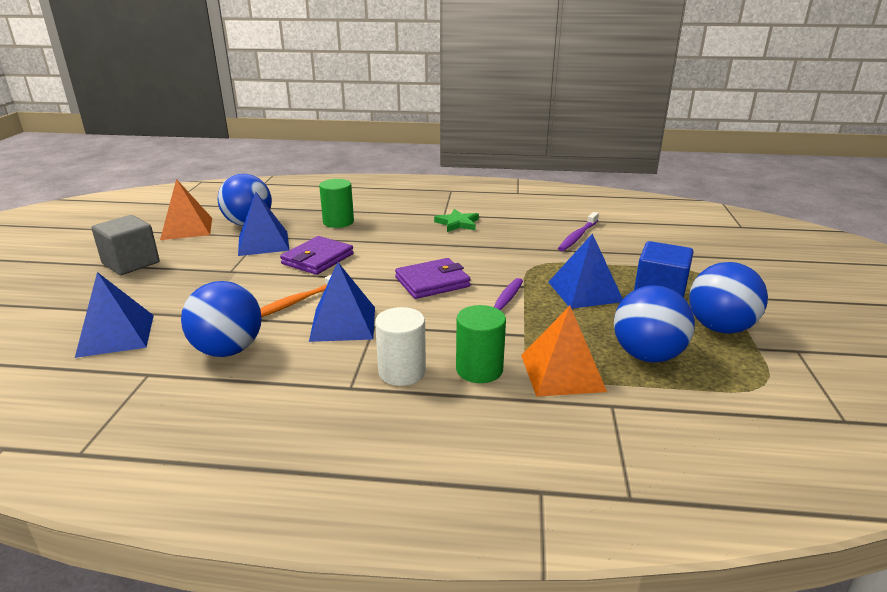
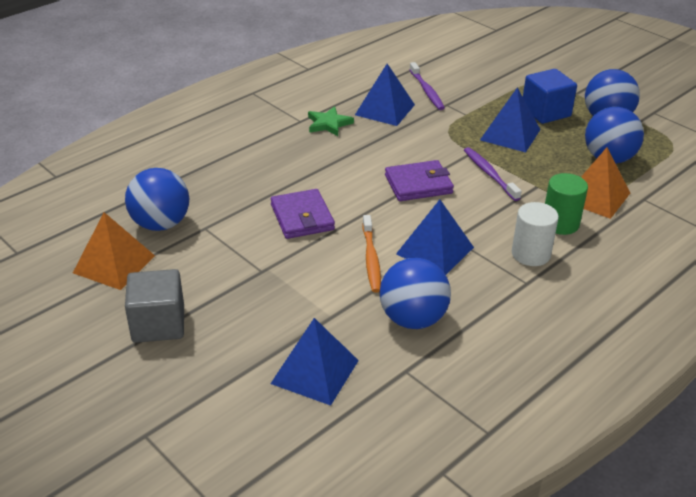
camera: 50 degrees left, 10 degrees up
(263, 243) = (224, 232): blue pyramid -> blue pyramid (385, 109)
(338, 222) = (236, 176): green cylinder -> none
(432, 282) = (418, 184): purple wallet -> purple wallet turned 60 degrees clockwise

